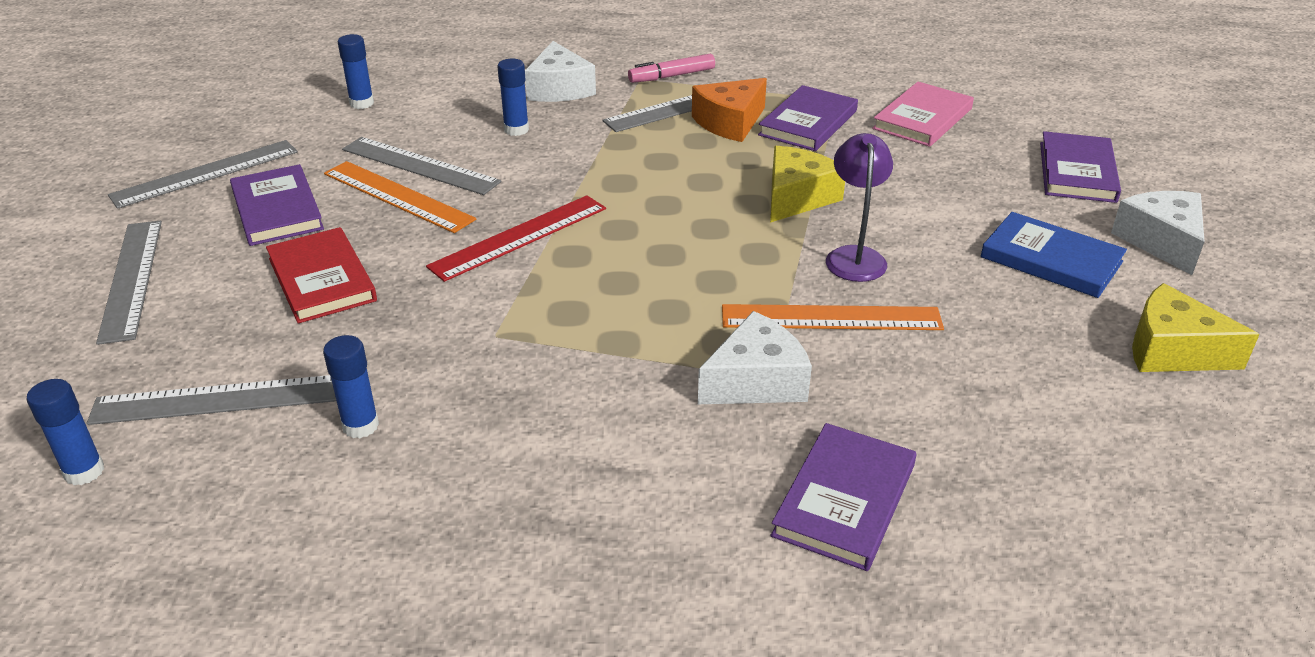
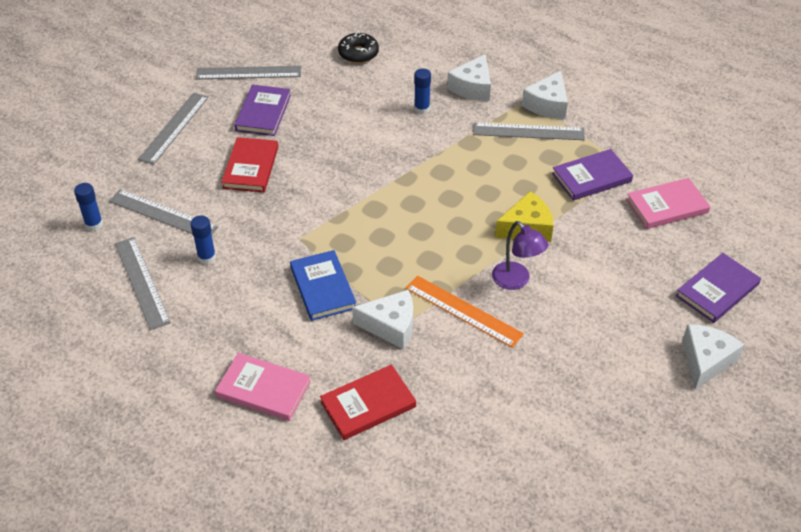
camera: 35 degrees right, 10 degrees up
(362, 103) = (358, 53): blue glue stick -> black donut
(397, 196) = (324, 130): orange ruler -> none
(420, 165) = (352, 113): grey ruler -> grey ruler (142, 282)
(519, 237) = (359, 185): red ruler -> none
(658, 568) = (263, 389): none -> pink book
(672, 76) = (547, 105): pink marker -> white cheese
(730, 122) = (545, 156): orange cheese -> none
(844, 500) = (368, 404): purple book -> red book
(854, 256) = (516, 281): purple lamp -> purple lamp turned 105 degrees clockwise
(1051, 259) = (623, 338): blue book -> blue book (323, 288)
(1172, 350) = (620, 424): yellow cheese -> none

